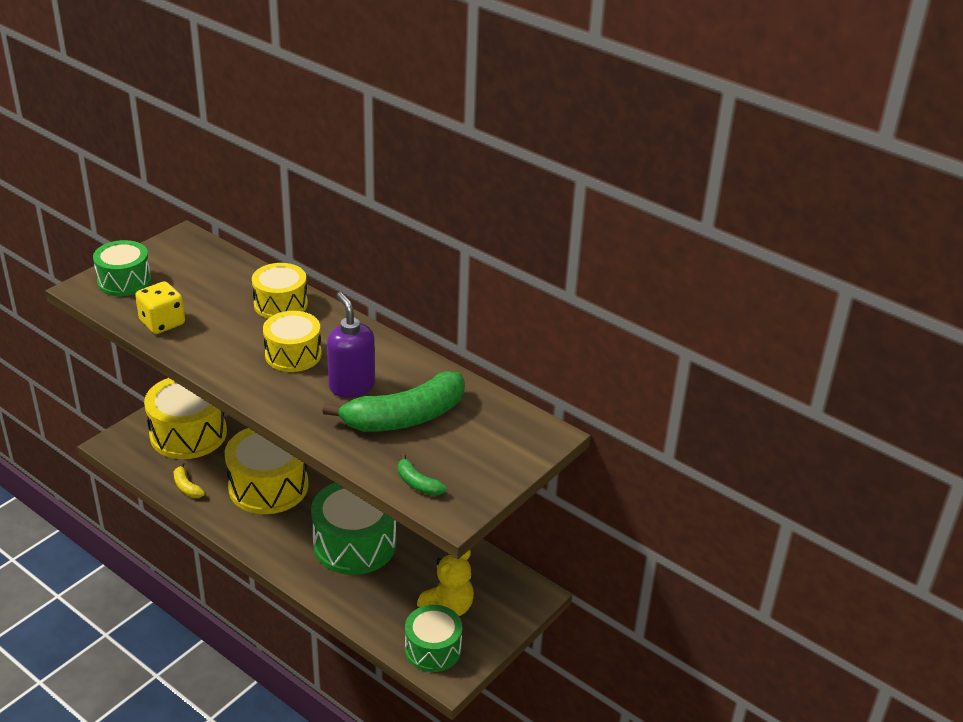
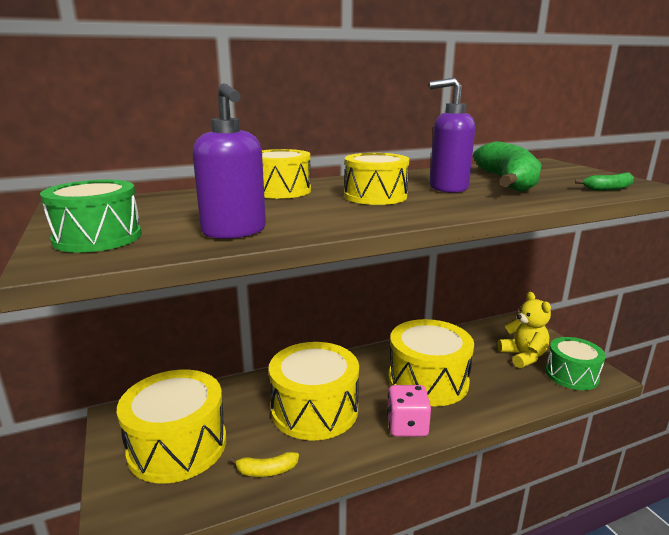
camera: 60 degrees left, 15 degrees down
(162, 323) = (234, 231): yellow dice -> purple soap dispenser
(277, 546) = (407, 426): none -> pink dice
(354, 544) = (428, 380): green drum -> yellow drum

